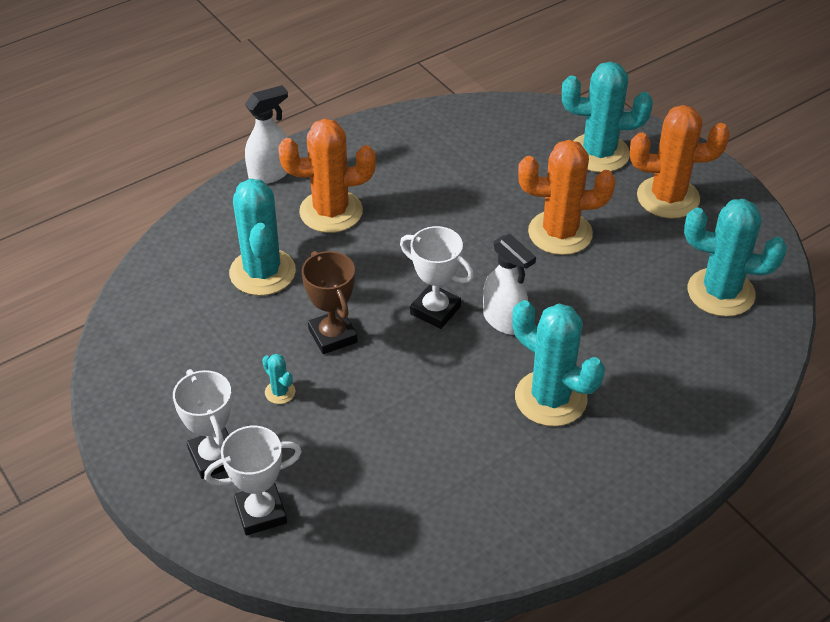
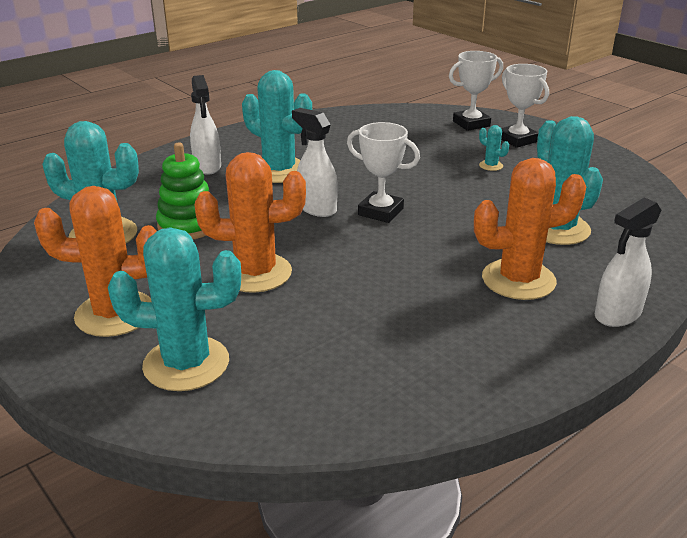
camera: 175 degrees right, 15 degrees down
(332, 336) = (466, 194): brown trophy -> none
(638, 301) = (188, 225): none -> green stacking toy
(644, 414) = (207, 167): none -> white spray bottle

